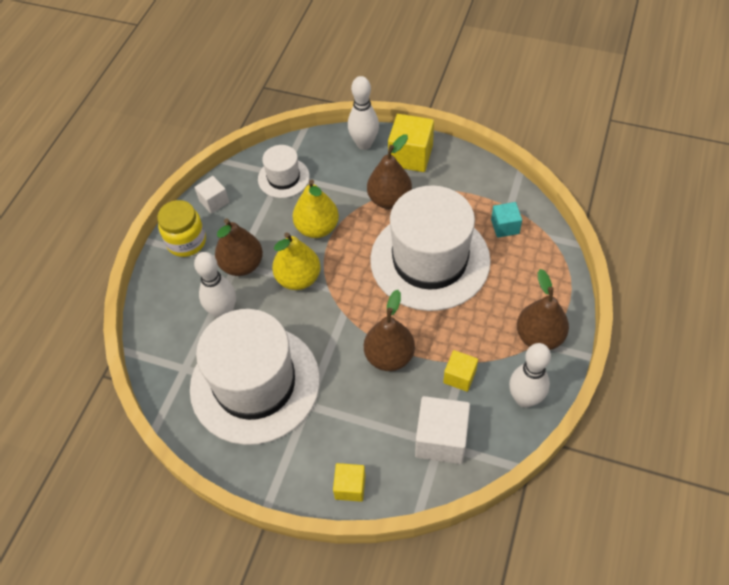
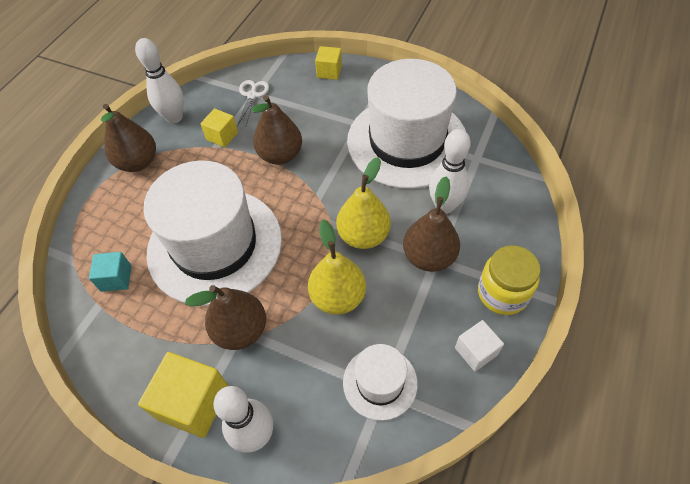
camera: 175 degrees left, 0 degrees up
(441, 439) = (252, 95): white cube -> white scissors

